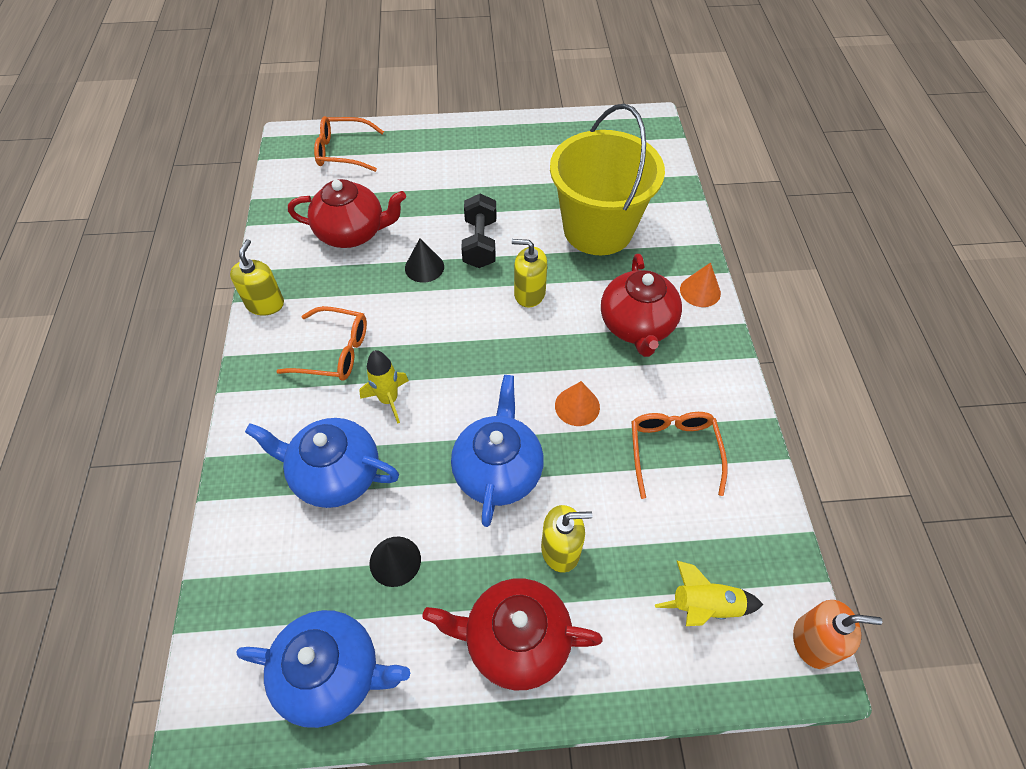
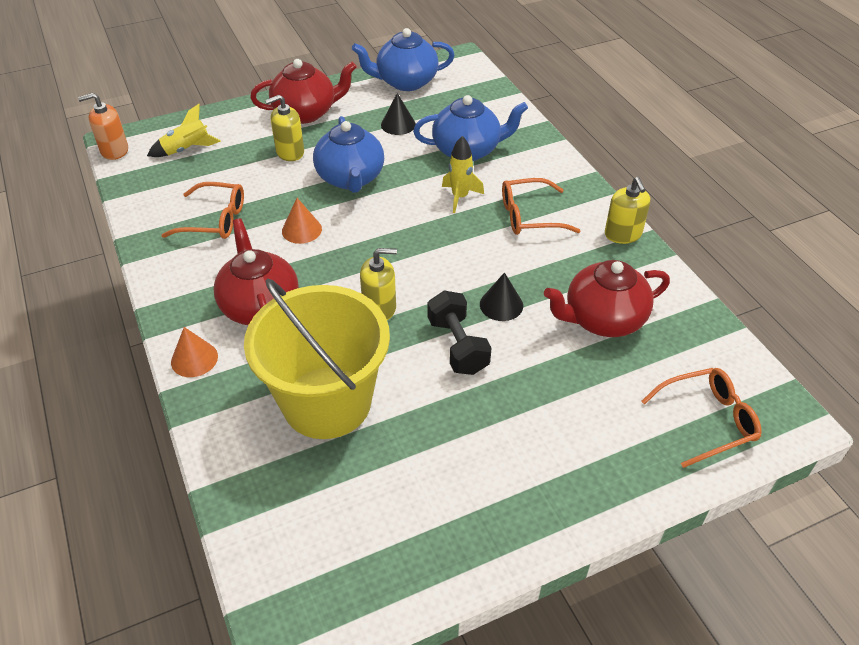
camera: 160 degrees right, 10 degrees down
(673, 452) = (214, 220): orange glasses -> orange glasses turned 60 degrees counterclockwise

